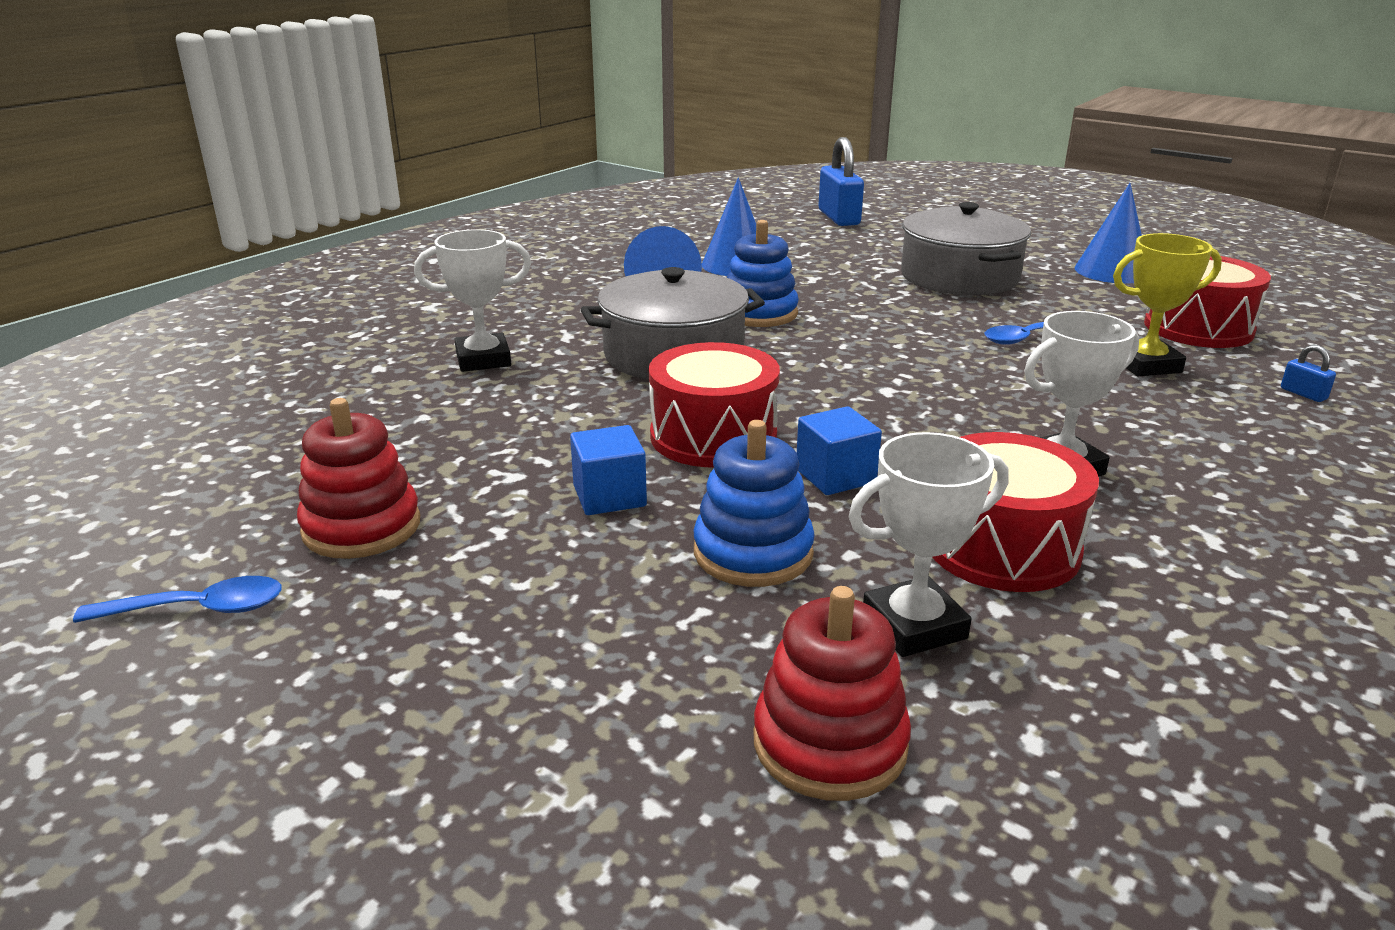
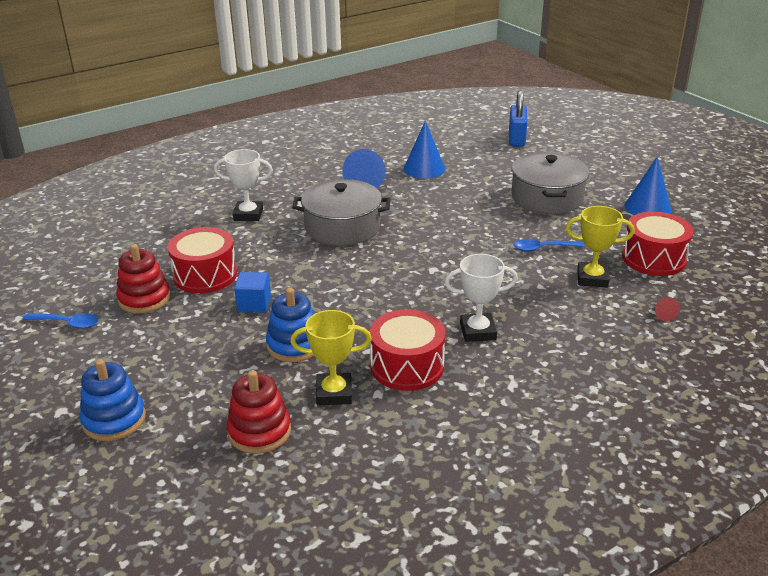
camera: 20 degrees right, 5 degrees up
(713, 436) = (324, 281): red drum -> red drum (205, 275)
(759, 313) = (408, 206): blue stacking toy -> blue stacking toy (114, 420)
(835, 476) = (363, 314): blue cube -> none
(914, 626) = (334, 393): white trophy -> yellow trophy
(1303, 394) = (663, 314): blue padlock -> red cone

